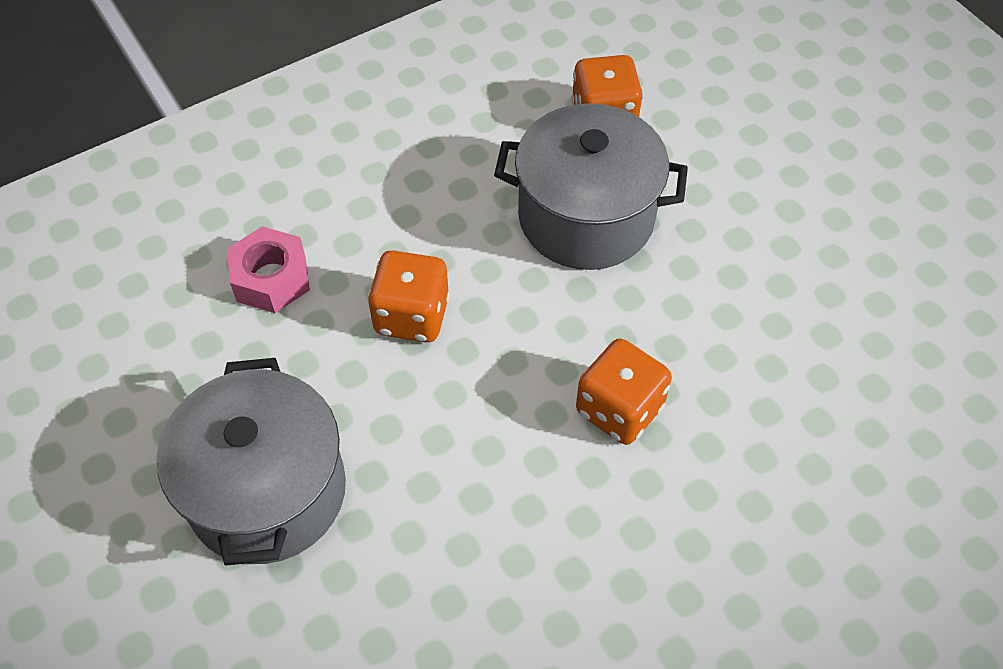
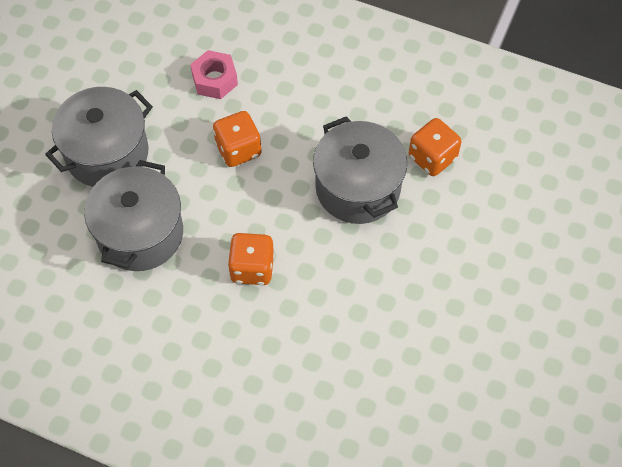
camera: 55 degrees right, 5 degrees up
(448, 525) = (140, 233): none -> grey pot

